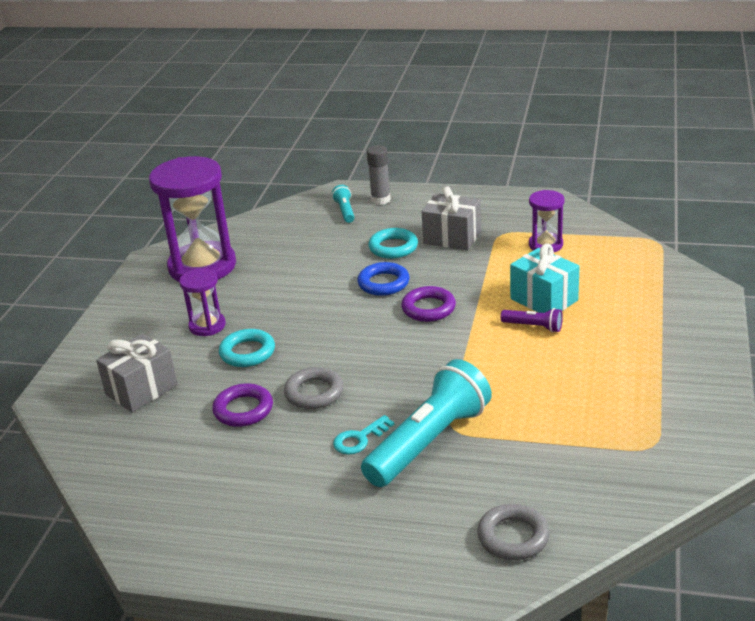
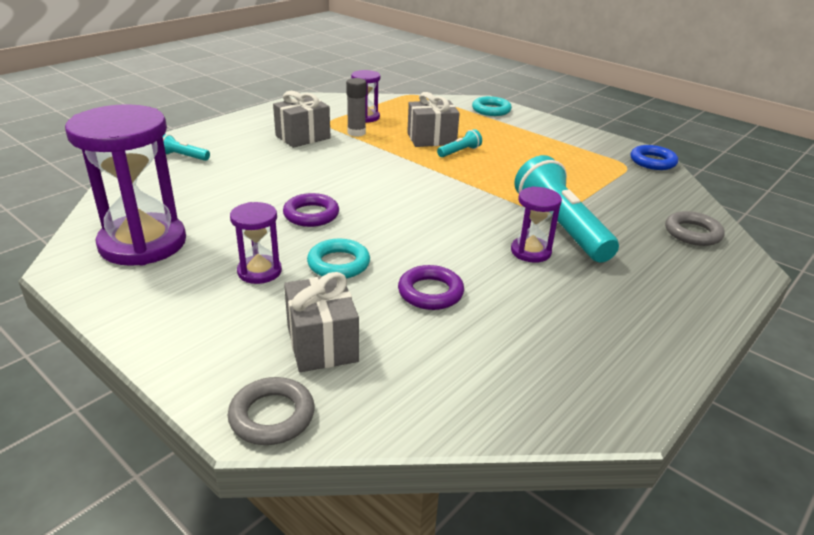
camera: 65 degrees left, 0 degrees up
(314, 393) = (444, 251): grey ring -> grey ring (272, 416)
(359, 439) = (530, 252): turquoise key -> purple hourglass
(380, 200) = (196, 140): grey glue stick -> grey glue stick (356, 133)
(383, 283) = (324, 177): blue ring -> blue ring (652, 161)
(393, 247) = (277, 158): turquoise ring -> turquoise ring (491, 110)
(428, 308) = (386, 173): purple ring -> purple ring (311, 215)
(533, 327) = (459, 152): purple flashlight -> turquoise flashlight
(544, 299) = (431, 139): turquoise gift -> grey gift

